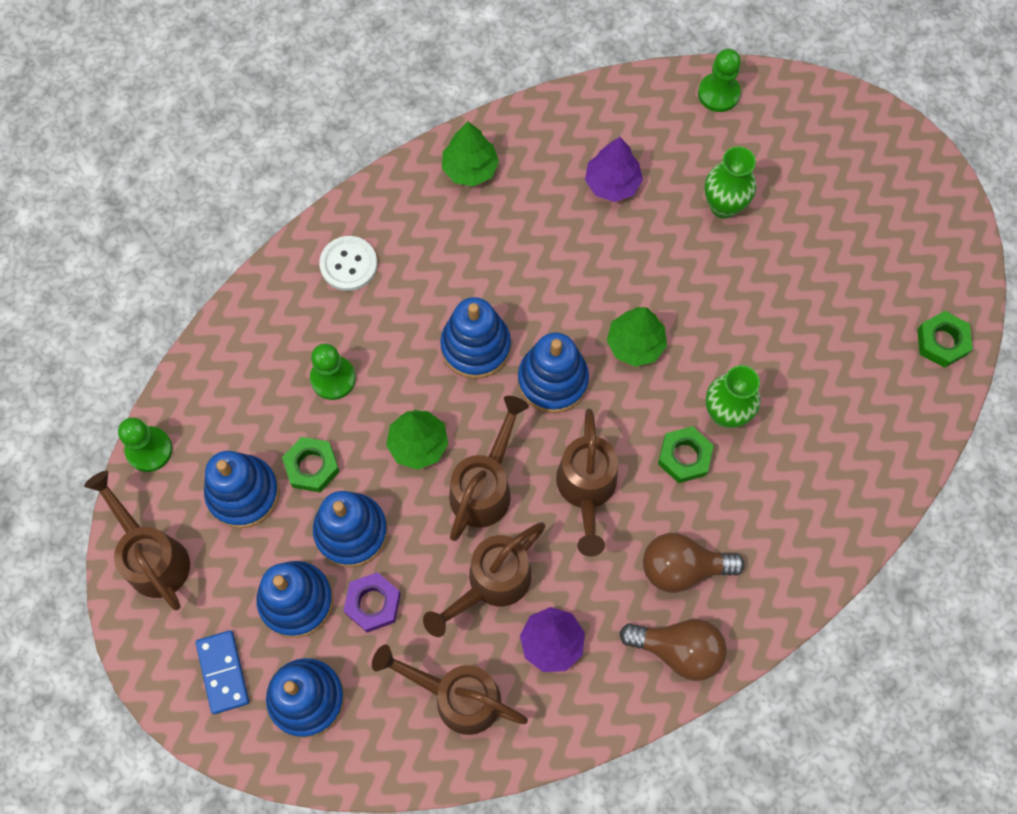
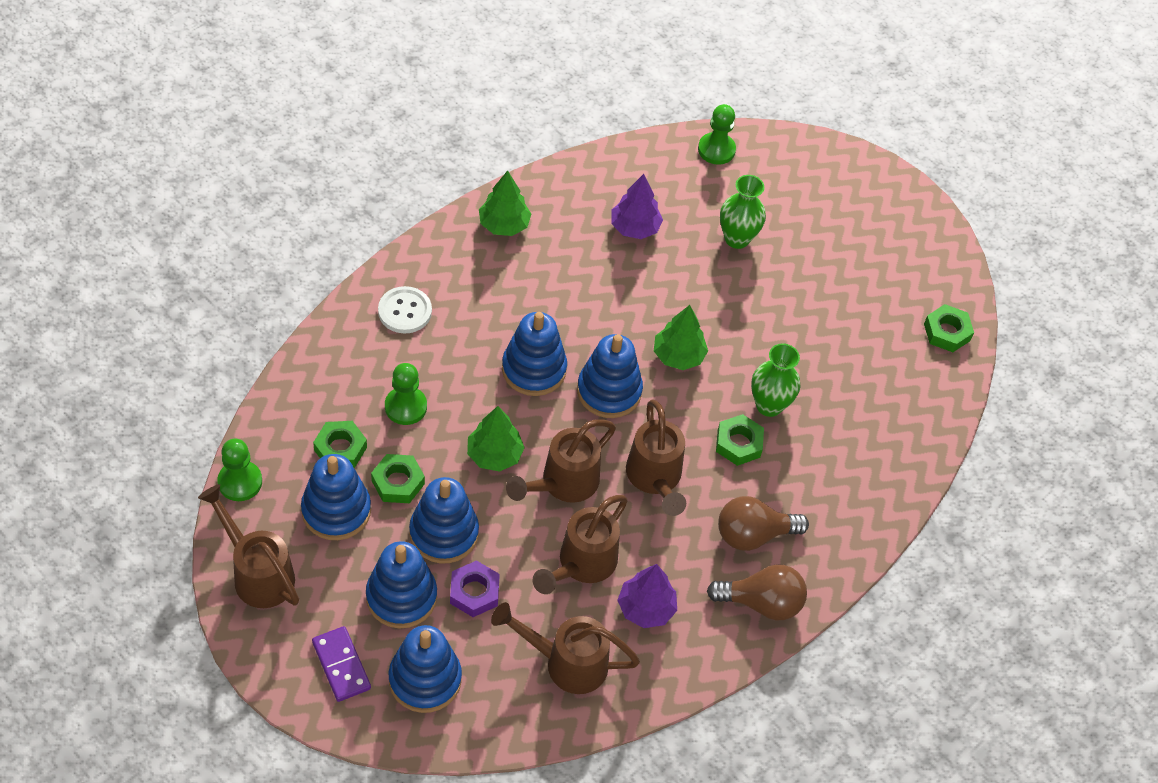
camera: 15 degrees left, 15 degrees down
(223, 672) = (341, 665): blue domino -> purple domino
(258, 421) = (340, 449): none -> green nut
(485, 486) = (562, 484): brown watering can -> brown watering can turned 150 degrees counterclockwise

